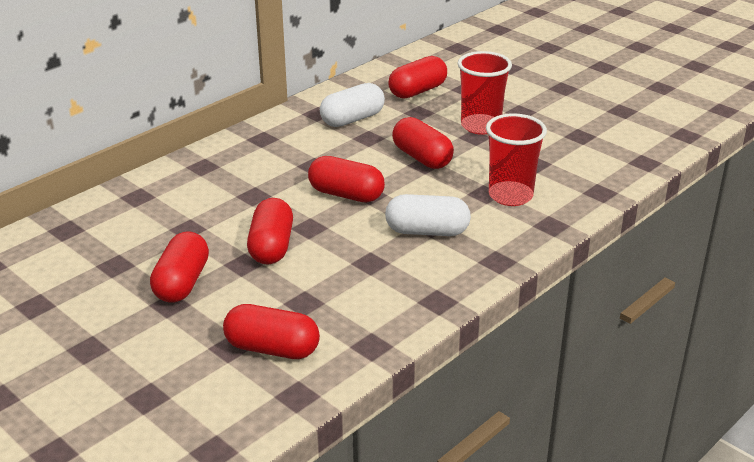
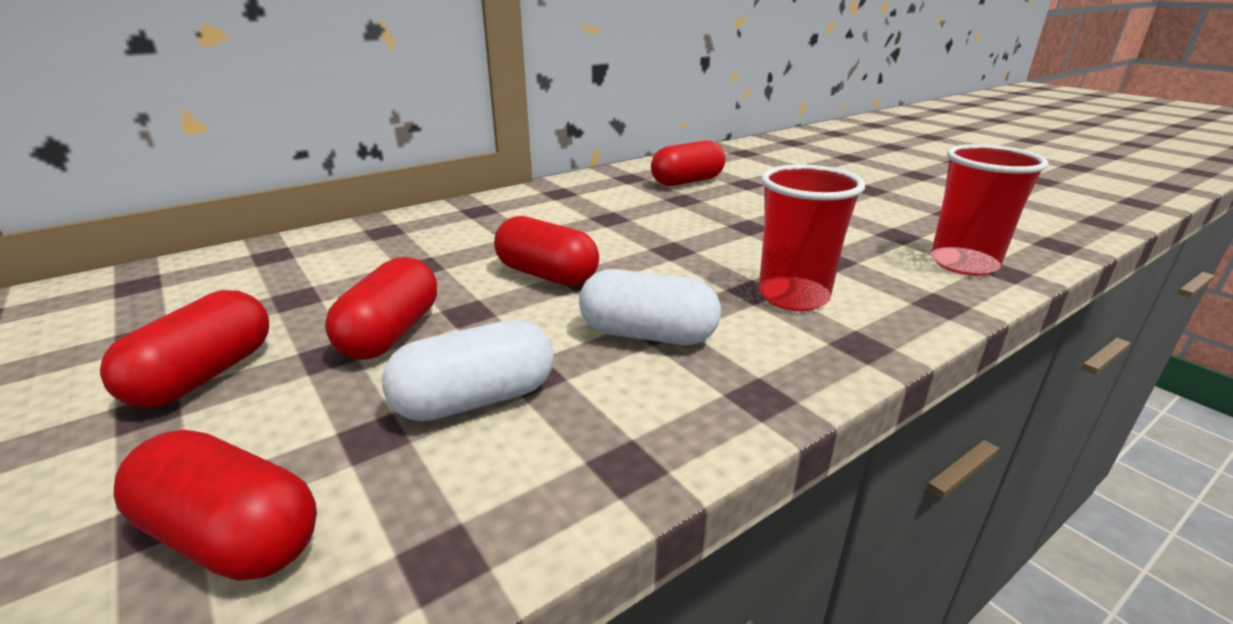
camera: 10 degrees right, 5 degrees down
(352, 119) = (598, 200): white capsule -> white capsule (475, 400)
(422, 158) = (671, 242): red capsule -> none
(480, 126) = (759, 216): red cup -> red cup (963, 264)

